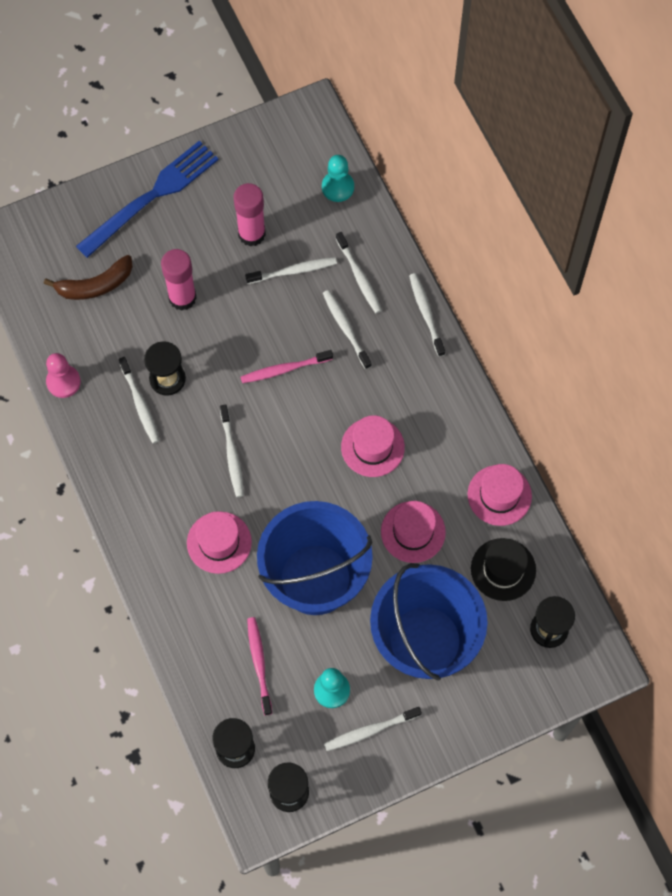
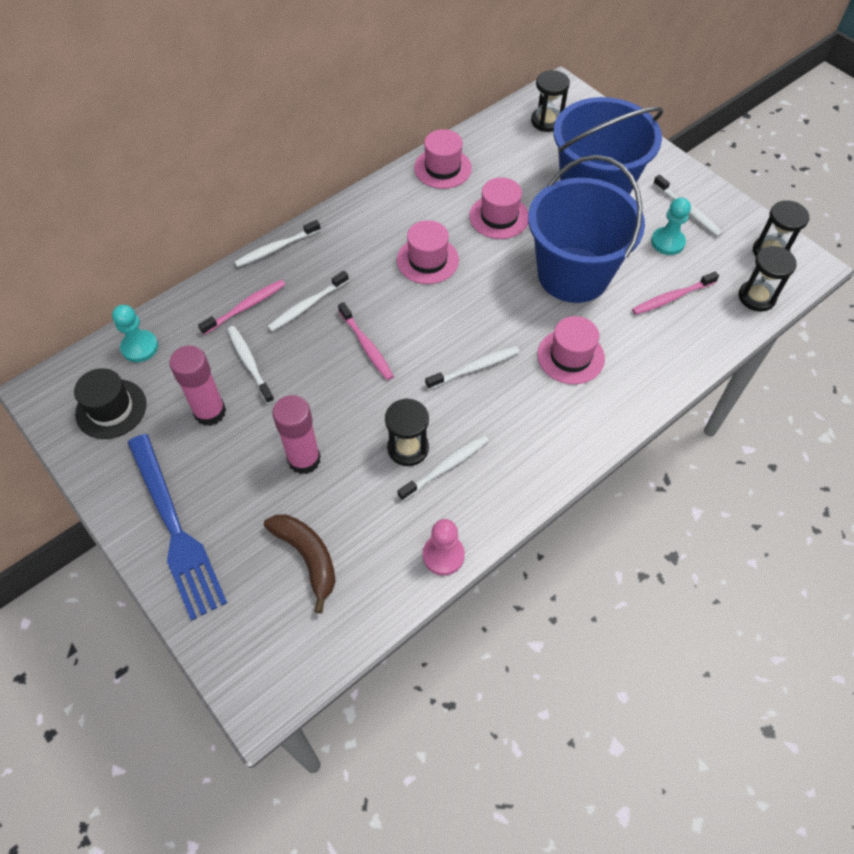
camera: 105 degrees left, 10 degrees down
(151, 197) = (174, 528): blue fork -> blue fork turned 150 degrees counterclockwise
(359, 276) = (245, 307): white toothbrush -> pink toothbrush
(503, 569) = (508, 155): black hat -> black hat (111, 409)

